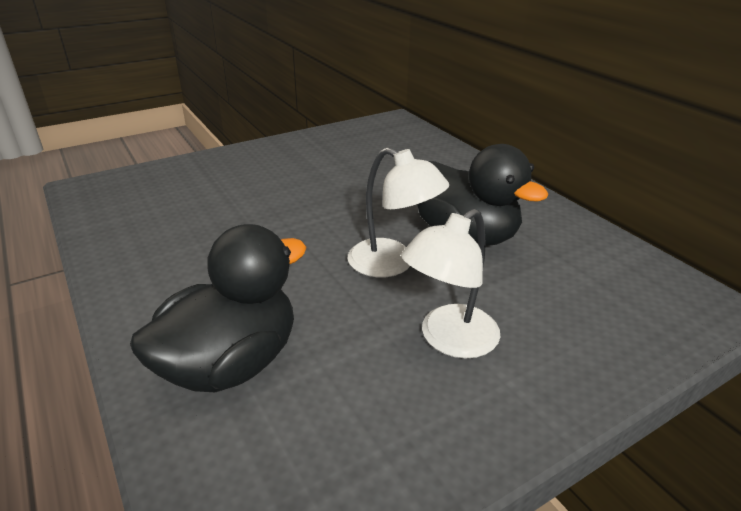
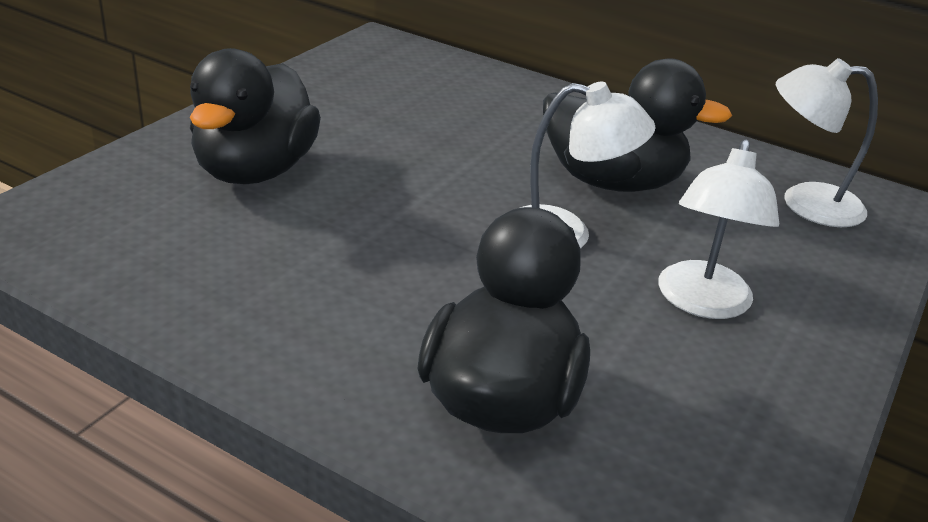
camera: 30 degrees left, 0 degrees up
(239, 183) = (255, 171): none -> black duck
(619, 286) = (805, 203): none -> white lamp

